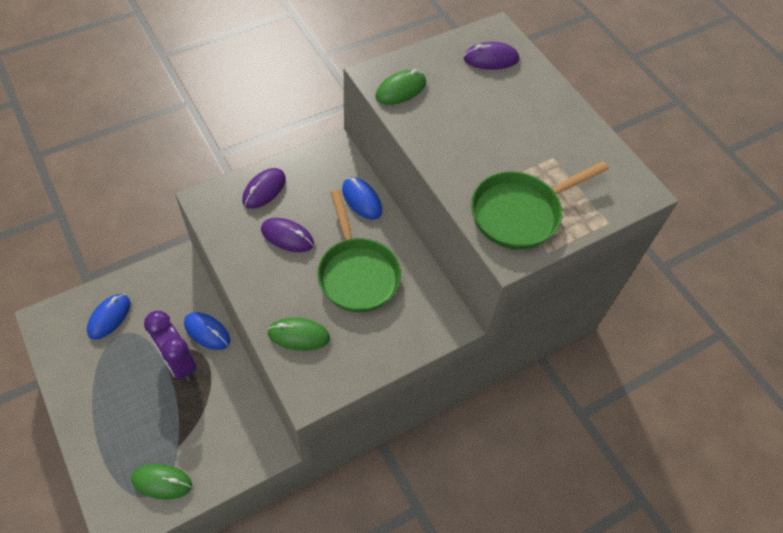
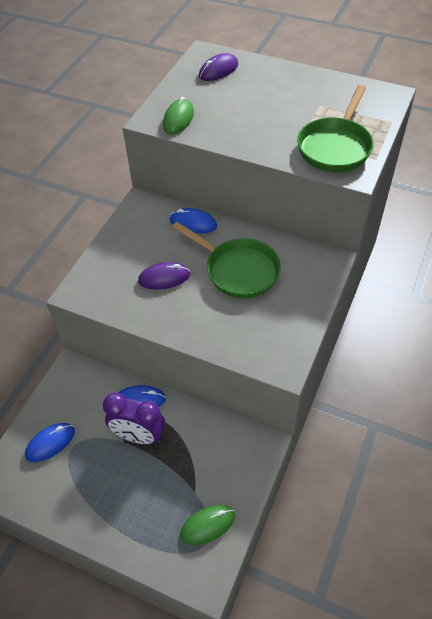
camera: 30 degrees left, 5 degrees down
(109, 317) = (50, 443): blue mouse -> blue mouse turned 60 degrees clockwise
(264, 190) = (115, 259): purple mouse -> none
(298, 335) = (238, 334): green mouse -> none

